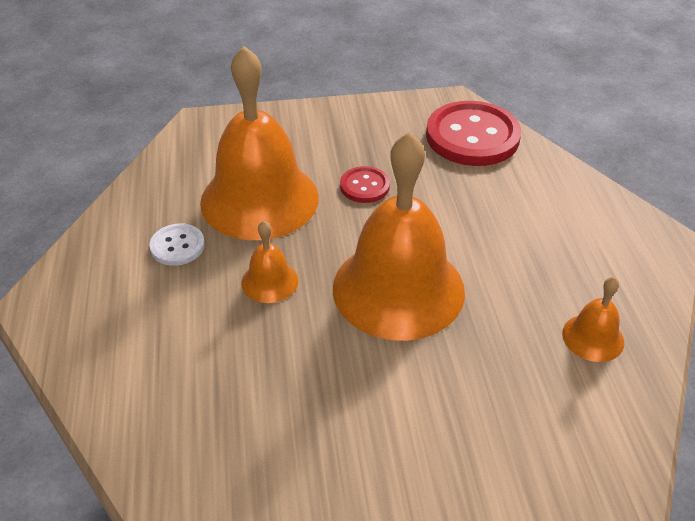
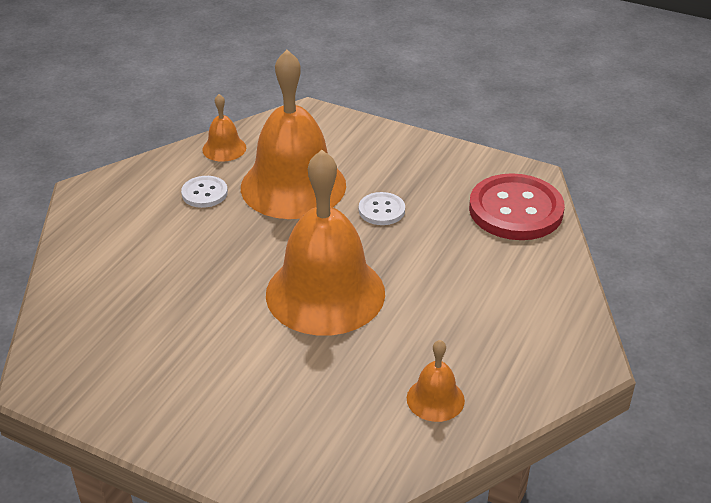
camera: 35 degrees right, 5 degrees down
(269, 281) = (241, 245): orange bell -> orange bell (224, 148)
(364, 186) = (381, 210): red button -> white button

